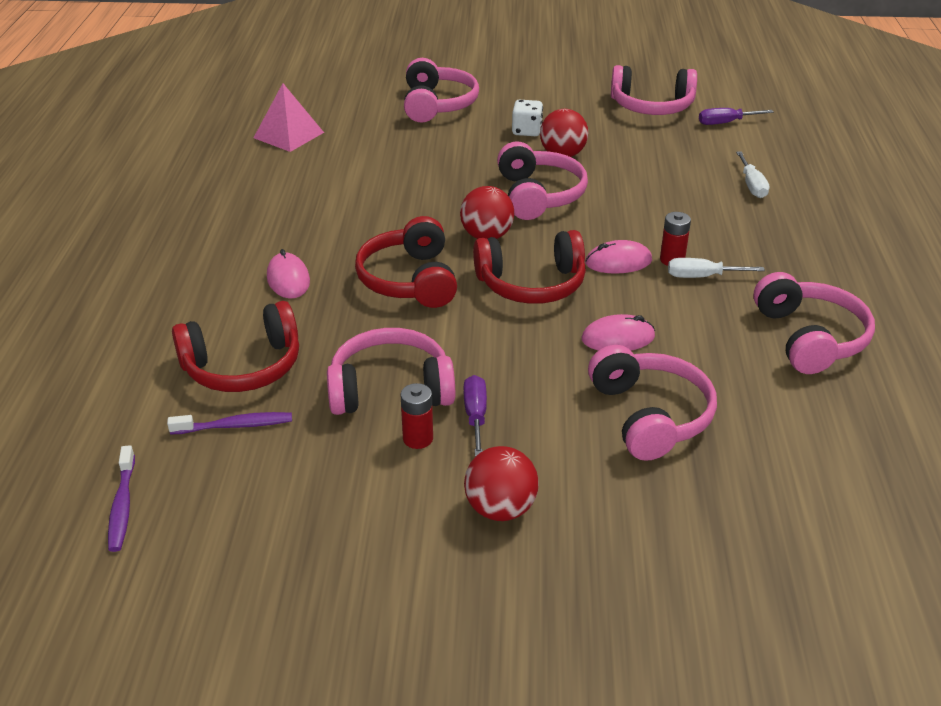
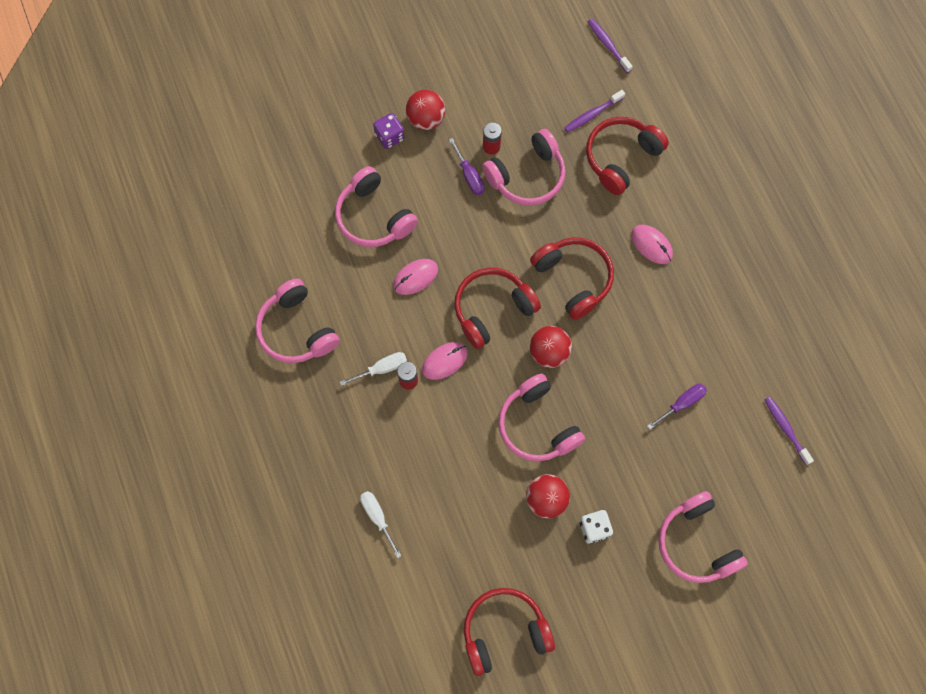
camera: 155 degrees right, 35 degrees up
(288, 135) = (785, 429): pink pyramid -> purple toothbrush
(576, 506) = (389, 136): none -> purple dice
(651, 106) = (504, 632): pink headphones -> red headphones
(725, 123) = (427, 627): purple screwdriver -> purple screwdriver (682, 403)

